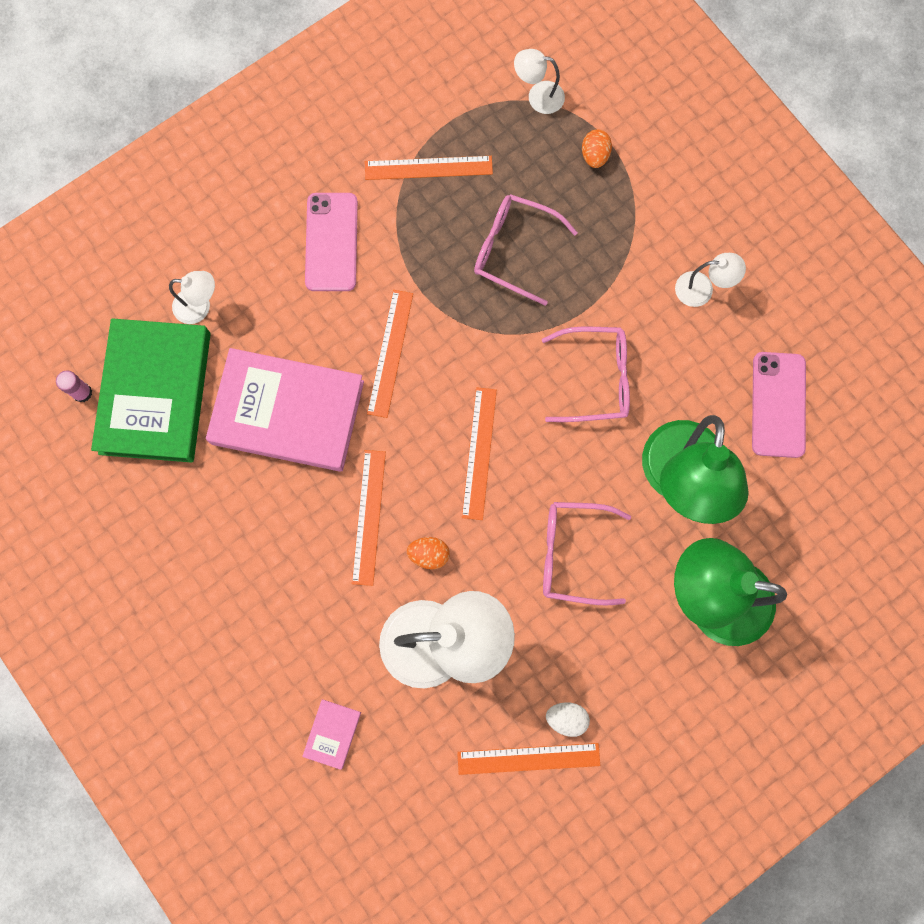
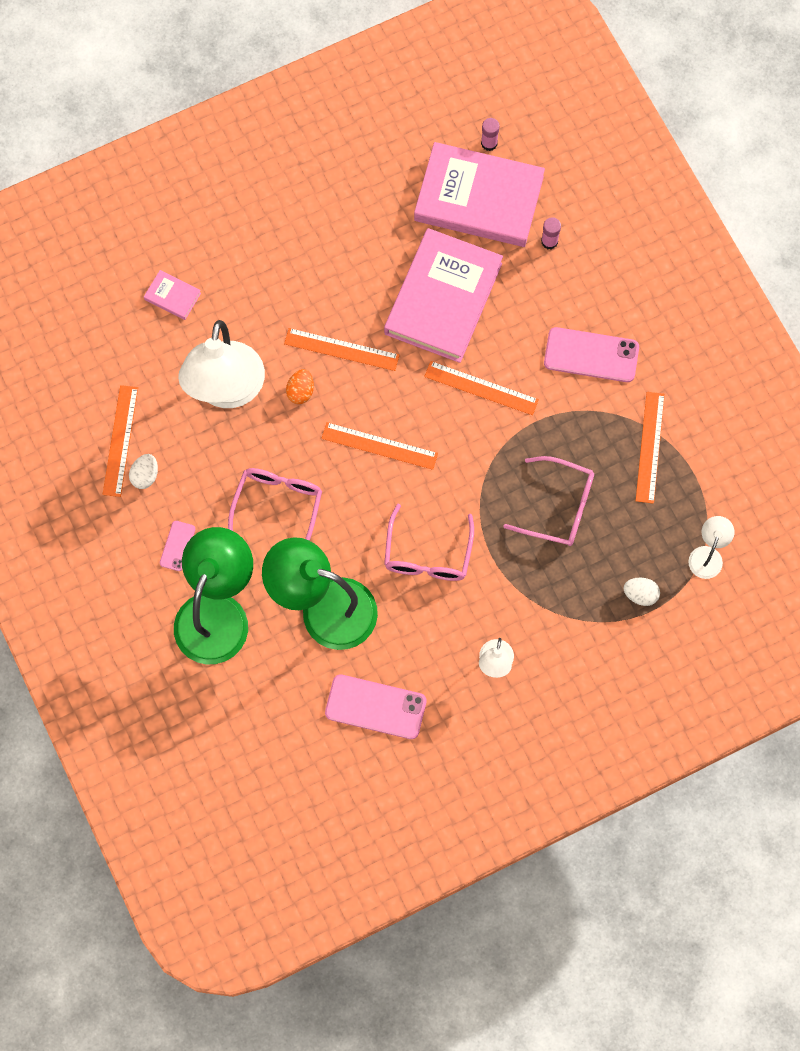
camera: 100 degrees right, 5 degrees down
(155, 393) = (478, 199): green book -> pink book
(200, 306) = (549, 241): white lamp -> pink glue stick
(514, 250) = (559, 507): pink glasses -> pink glasses turned 75 degrees clockwise
(594, 155) = (640, 594): orange egg -> white egg
(644, 661) = (177, 546): none -> pink phone

